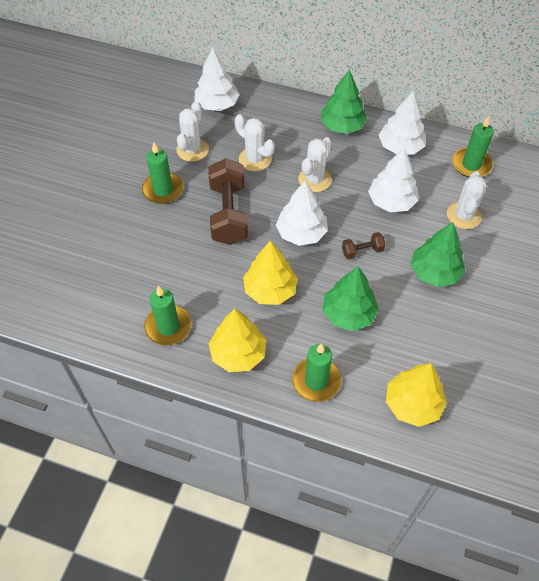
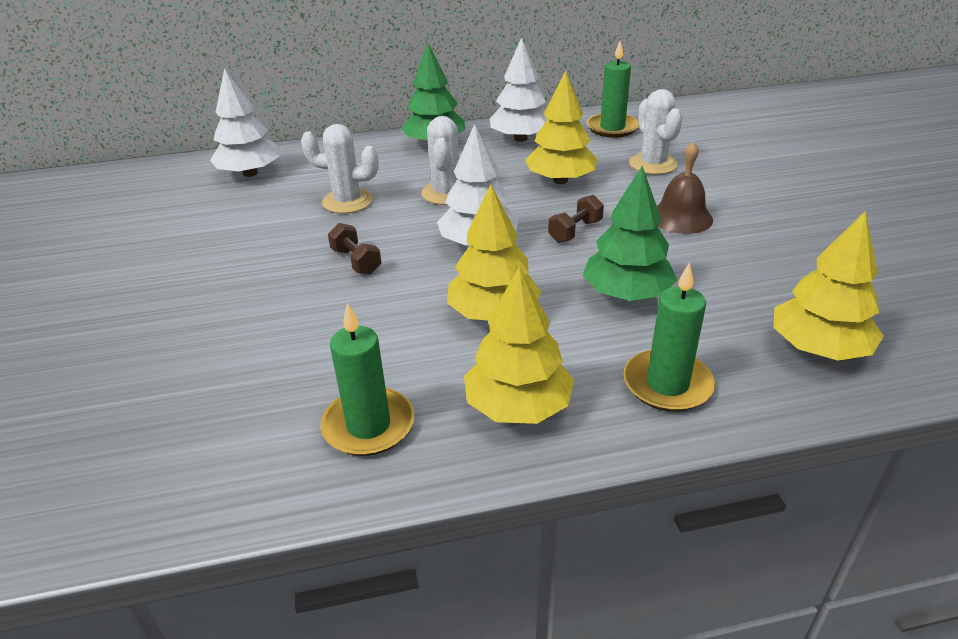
camera: 30 degrees left, 20 degrees down
(163, 190) = (230, 273): green candle -> none
(192, 150) = (247, 221): white cactus -> none
(228, 214) = (356, 261): brown dumbbell -> brown dumbbell, size x0.47
(391, 201) = (560, 180): white tree -> yellow tree
(434, 272) = (681, 217): green tree -> brown bell

